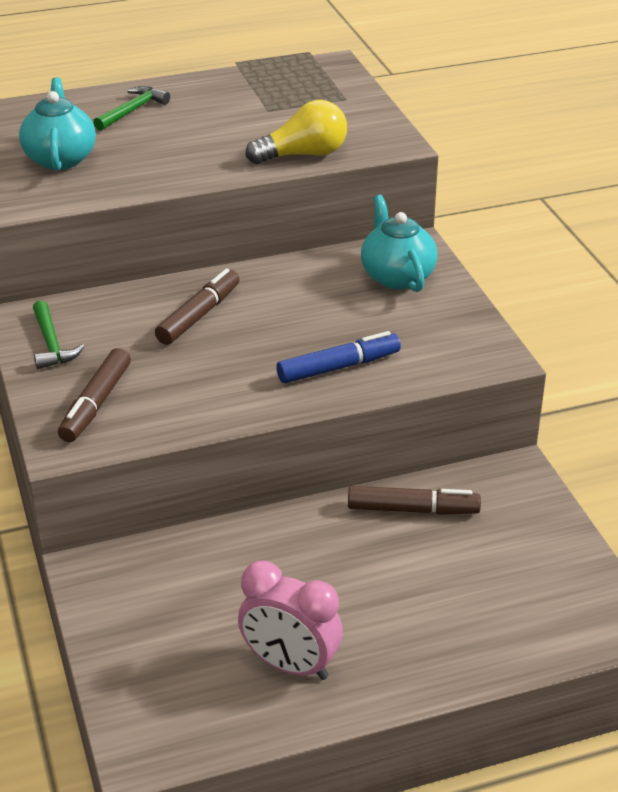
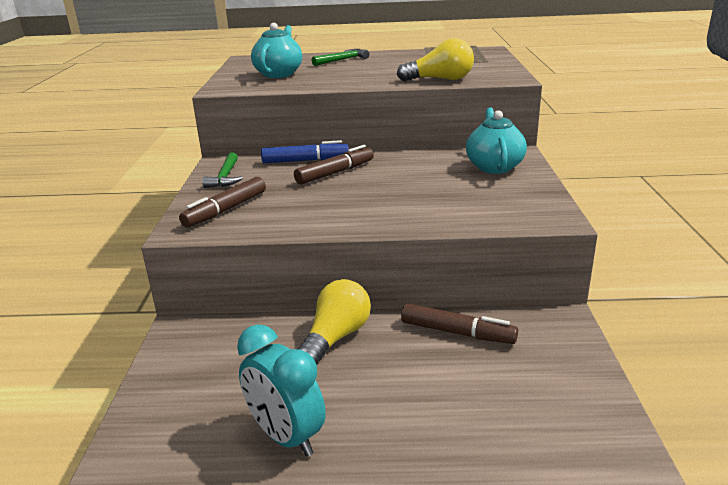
camera: 20 degrees right, 10 degrees down
(281, 542) = (336, 337): none -> yellow light bulb
(290, 665) = (286, 436): pink clock -> turquoise clock
(338, 367) = (419, 210): blue marker -> blue marker (305, 161)

